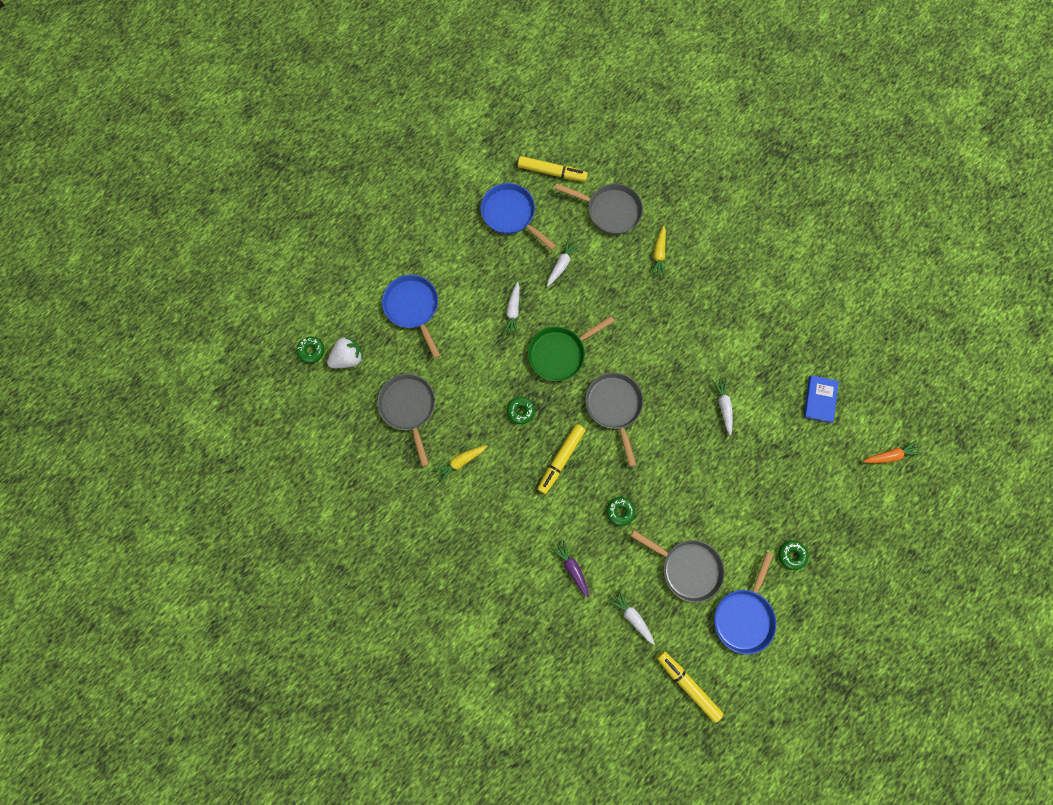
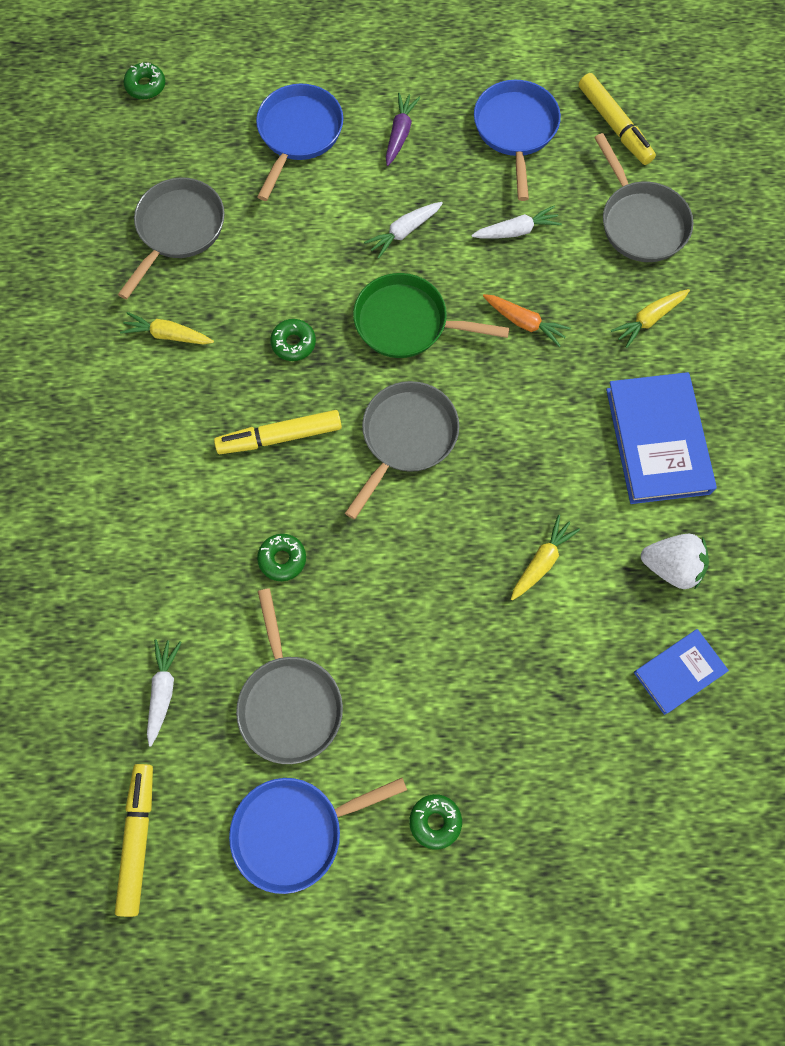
camera: 45 degrees right, 5 degrees down
(348, 358) = (174, 125): white strawberry -> white strawberry (671, 566)
(572, 568) = (158, 567): purple carrot -> purple carrot (400, 134)
(716, 307) = (657, 441): none -> blue book
(723, 406) = (541, 561): white carrot -> yellow carrot
(890, 455) = (704, 833): orange carrot -> orange carrot (524, 322)

